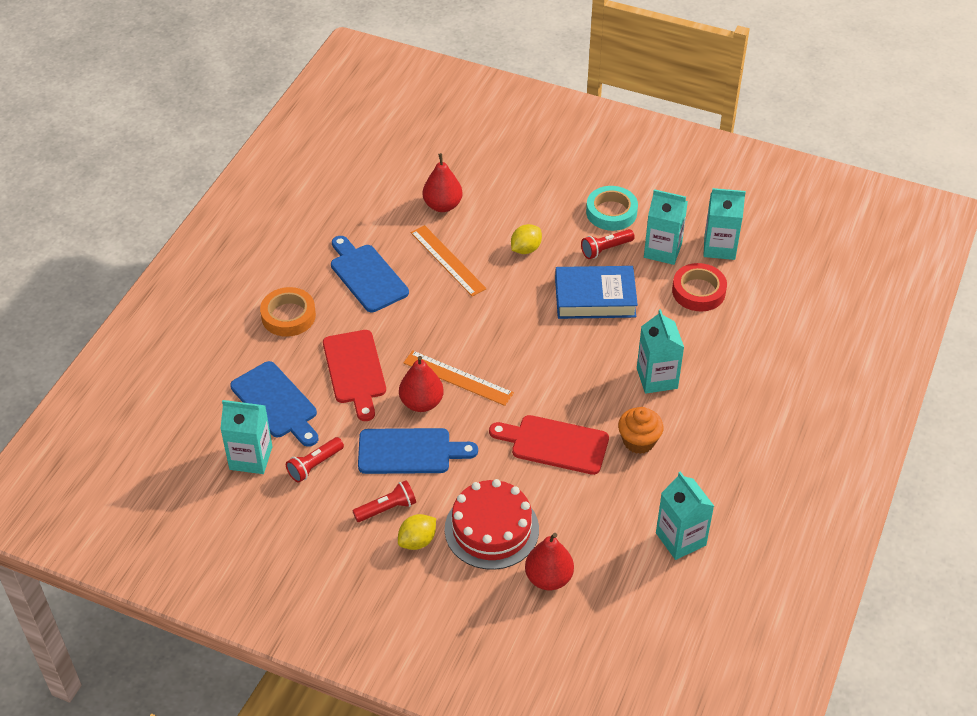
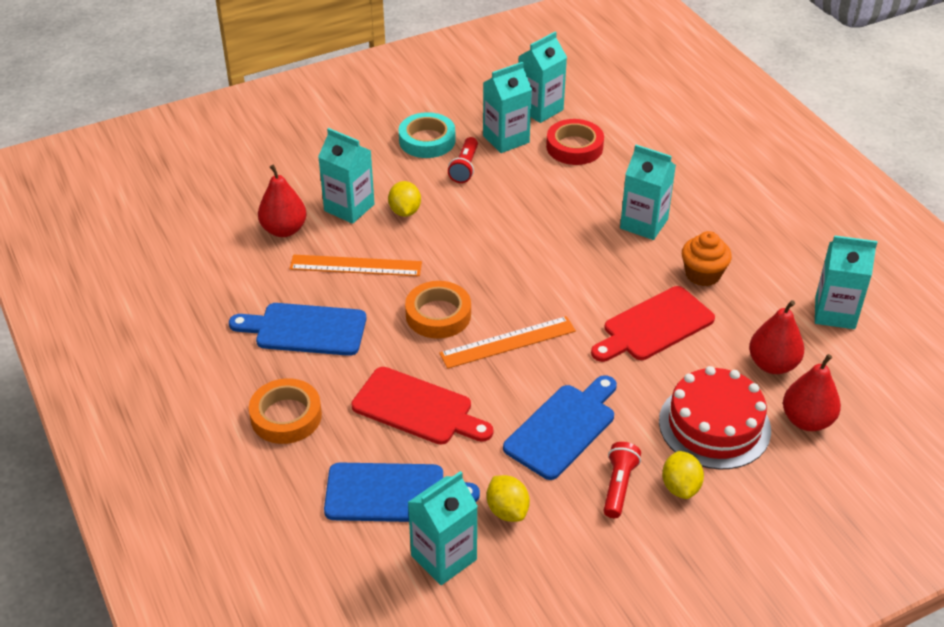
camera: 50 degrees left, 5 degrees down
(314, 465) = (507, 510): red flashlight -> yellow lemon
(421, 403) = (511, 384): red pear -> red pear (772, 364)
(446, 328) = (438, 315): none -> orange tape
(498, 220) = (349, 207): none -> turquoise carton
(595, 298) = (512, 205): blue book -> none

